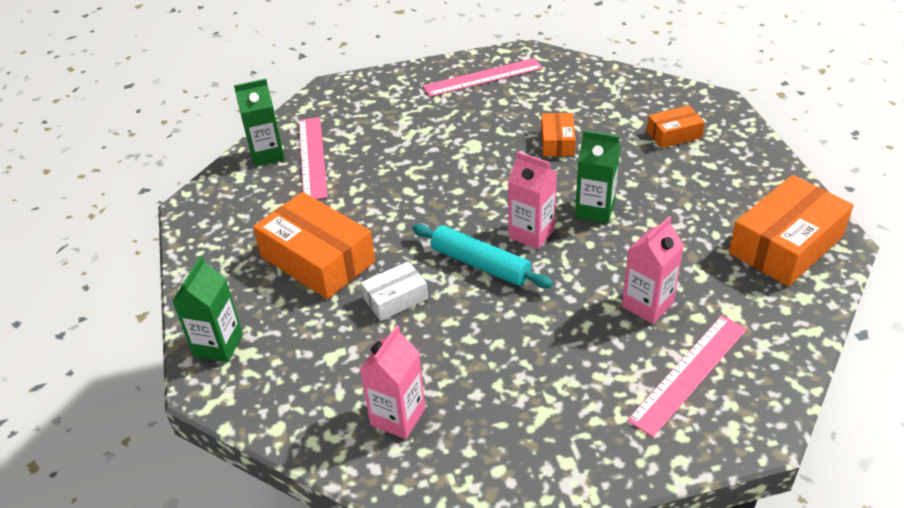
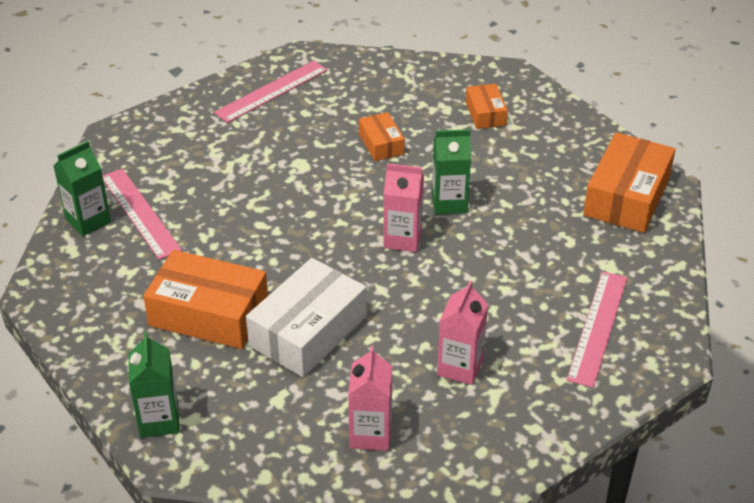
camera: 25 degrees left, 0 degrees up
(395, 298) = (308, 331): white box -> white box, size x1.89
(480, 264) = (370, 279): turquoise rolling pin -> none
(647, 305) = (537, 278): pink carton -> pink carton (460, 367)
(674, 134) = (485, 114): orange box -> orange box turned 60 degrees counterclockwise

